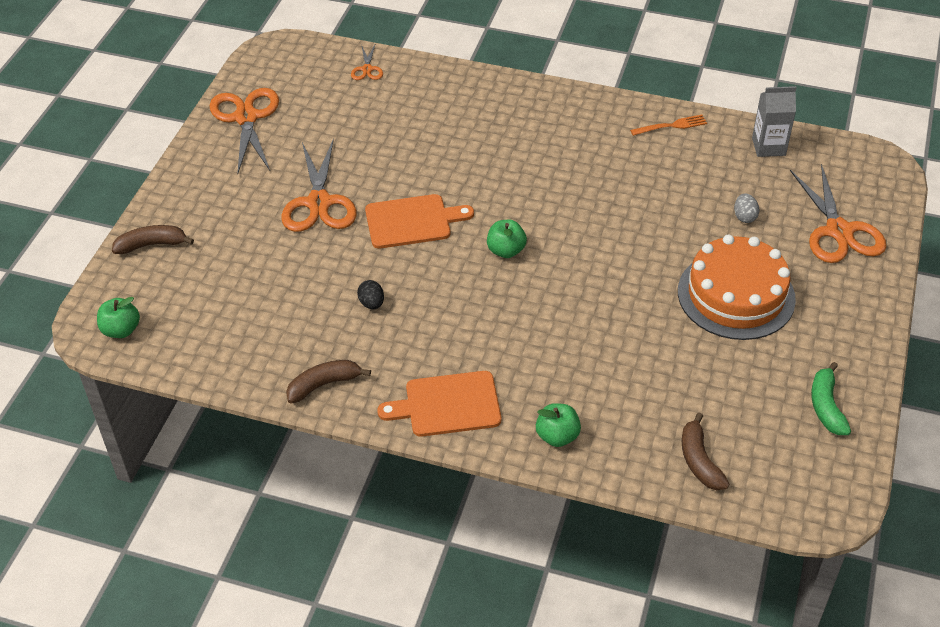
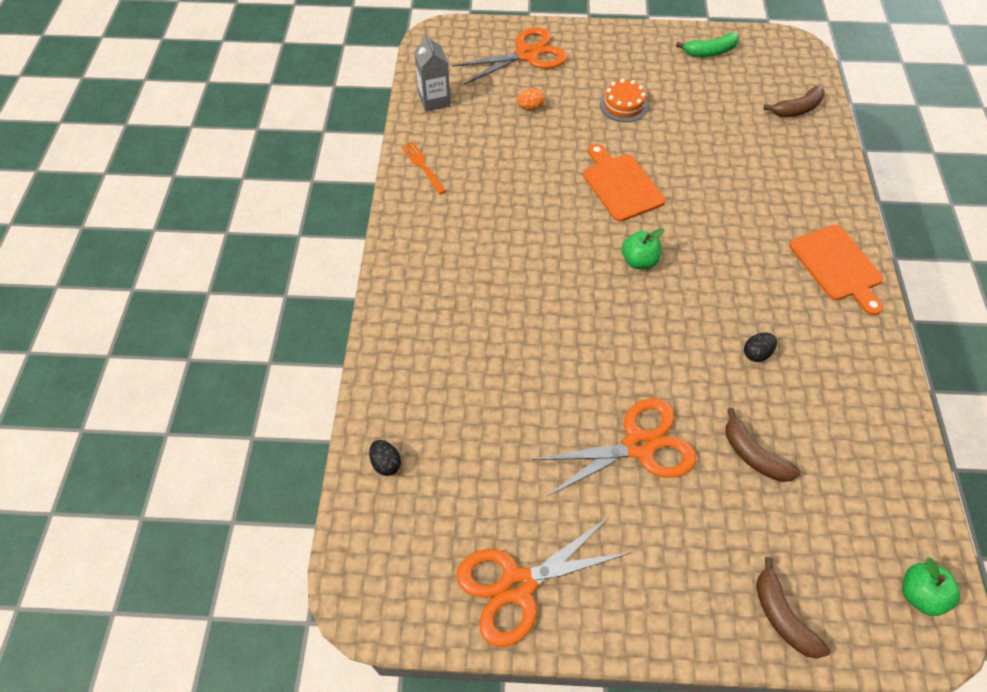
camera: 105 degrees left, 10 degrees up
(324, 384) = (872, 365): brown banana -> brown banana (753, 455)
(367, 69) = (386, 463): orange scissors -> black egg
(412, 221) = (631, 347): orange cutting board -> orange cutting board (621, 185)
(557, 436) = (824, 189): green apple -> none
(736, 295) = (623, 105): orange cake -> orange cake, size x0.50
(744, 217) = (530, 108): grey egg -> orange egg

